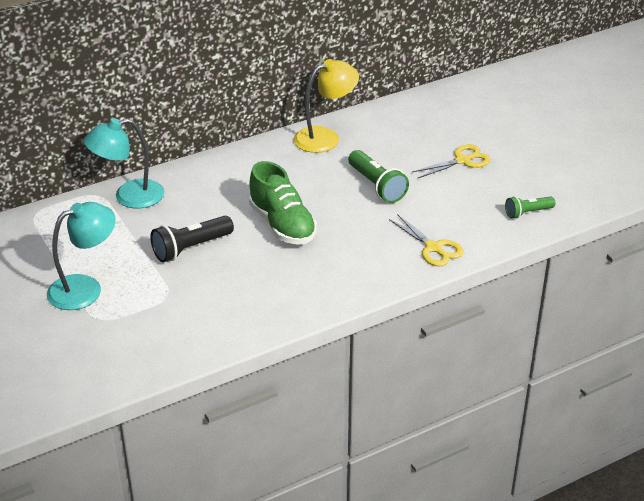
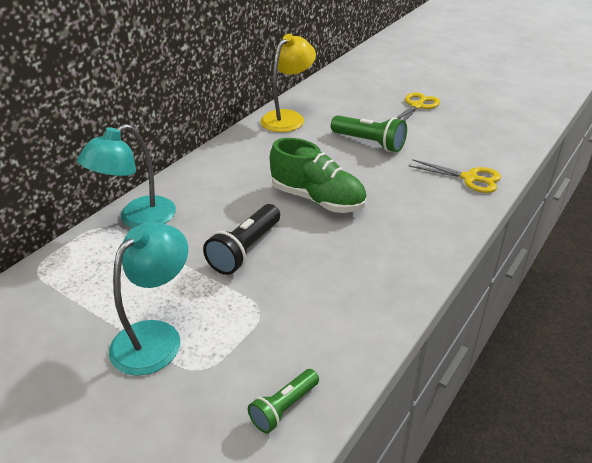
camera: 25 degrees left, 0 degrees up
(527, 213) = (509, 129): green flashlight -> green flashlight (284, 408)

